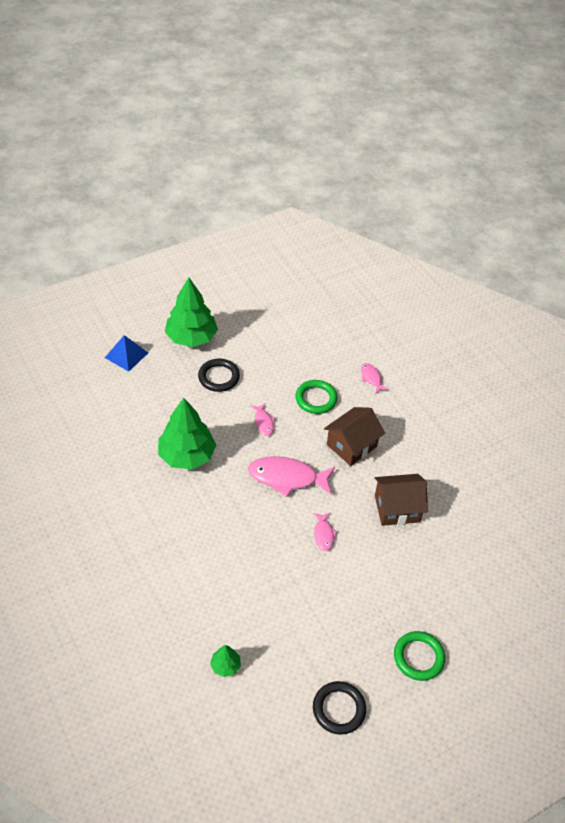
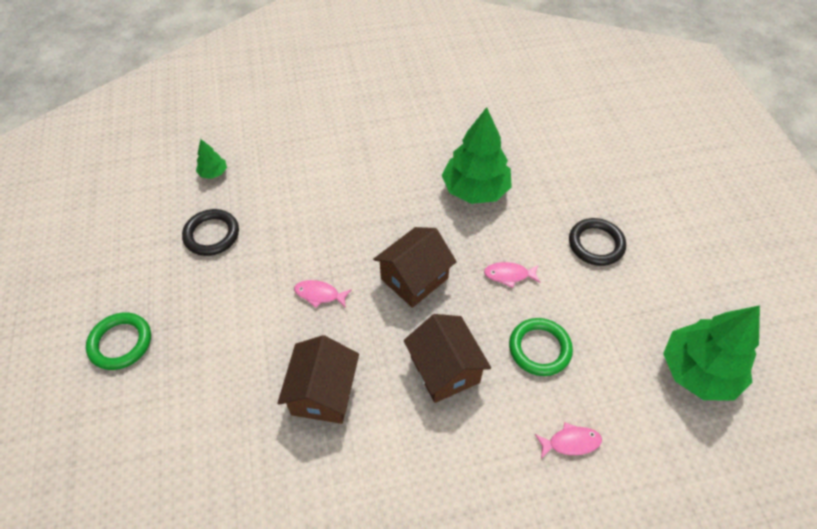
camera: 110 degrees right, 5 degrees up
(126, 355) = (643, 161): blue pyramid -> none
(191, 337) = (672, 229): green tree -> green tree (698, 371)
(287, 477) = (414, 278): pink fish -> brown house
(339, 709) = (116, 250): black ring -> black ring (212, 235)

